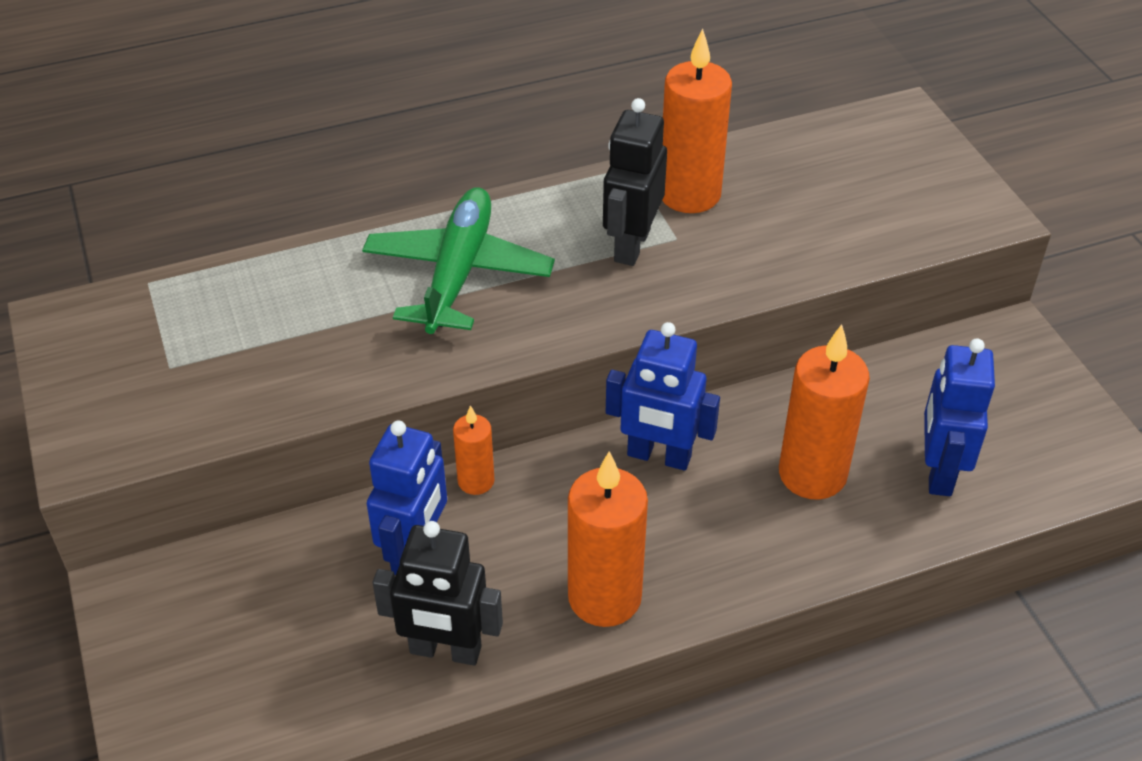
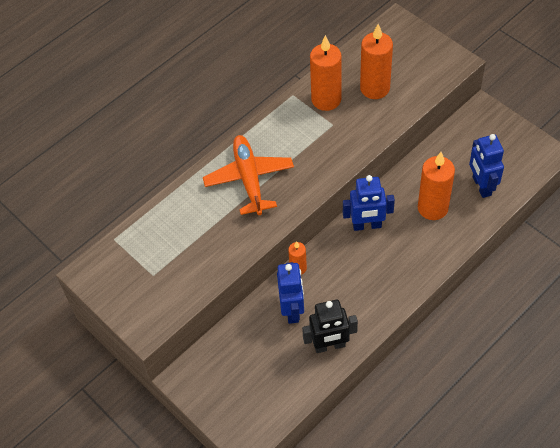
camera: 20 degrees left, 10 degrees up
(458, 272) = (249, 179): green plane -> orange plane
(604, 597) = (379, 296): orange candle -> orange candle (375, 88)
(631, 245) = (315, 136): black robot -> none

